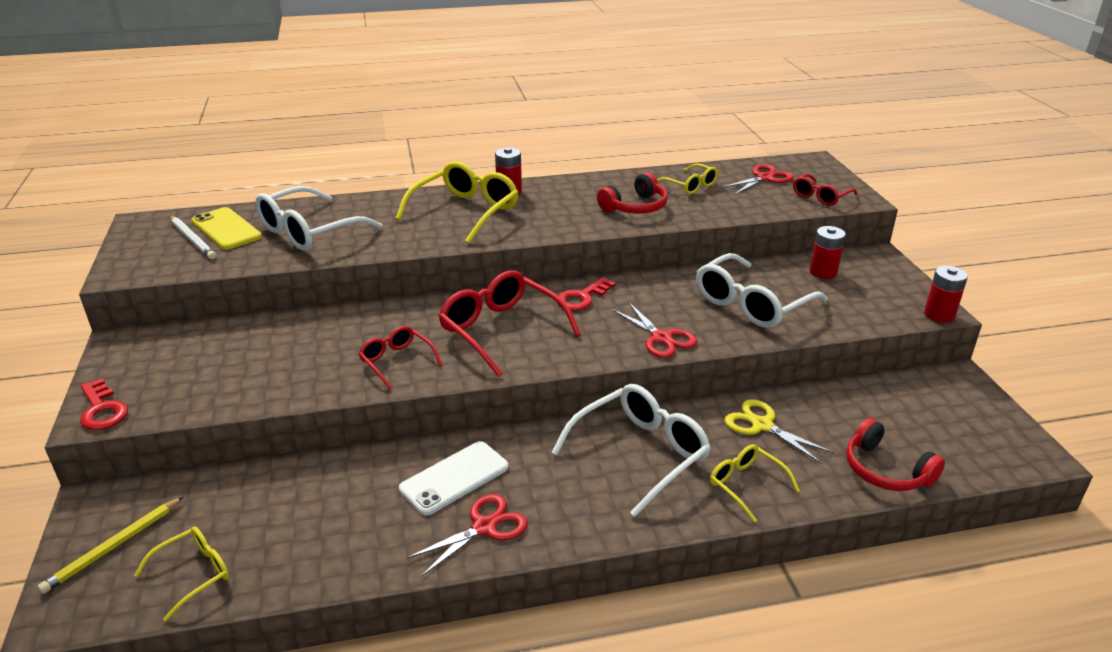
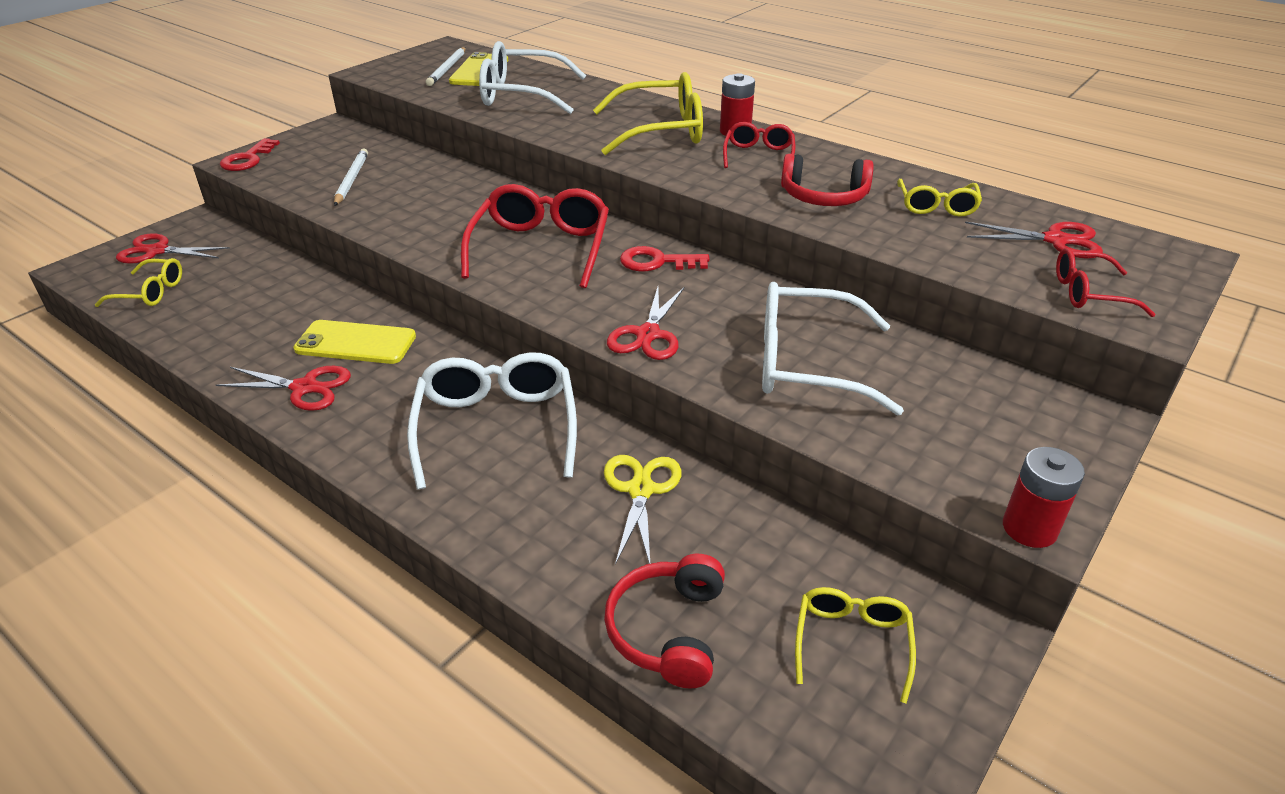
camera: 50 degrees right, 5 degrees up
(114, 547) = (157, 251): yellow pencil -> red scissors
(251, 369) = (351, 180): none -> white pencil
(396, 361) = (431, 226): red glasses -> red glasses (758, 155)
(454, 478) = (355, 343): white phone -> yellow phone
(640, 453) = (497, 427): white glasses -> white glasses turned 105 degrees counterclockwise
(746, 485) = (518, 521): yellow glasses -> yellow glasses (852, 642)
(823, 272) = (971, 388): red battery -> none

